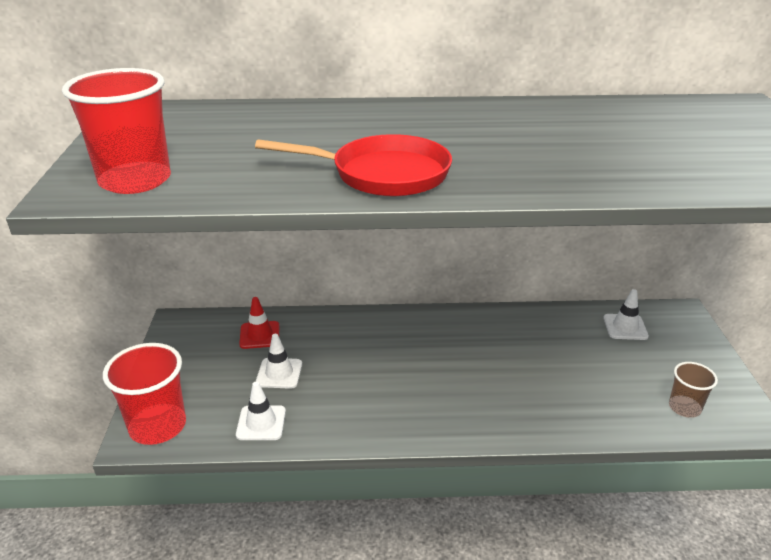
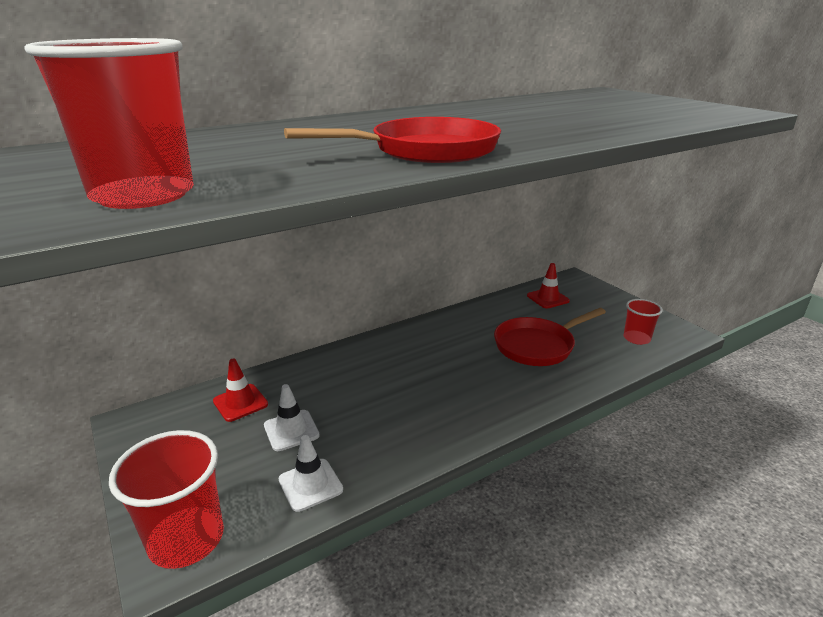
camera: 30 degrees left, 5 degrees down
(561, 376) = (537, 346): none -> red pan
(625, 327) = (548, 298): white traffic cone -> red traffic cone
(684, 407) = (636, 338): brown cup -> red cup

